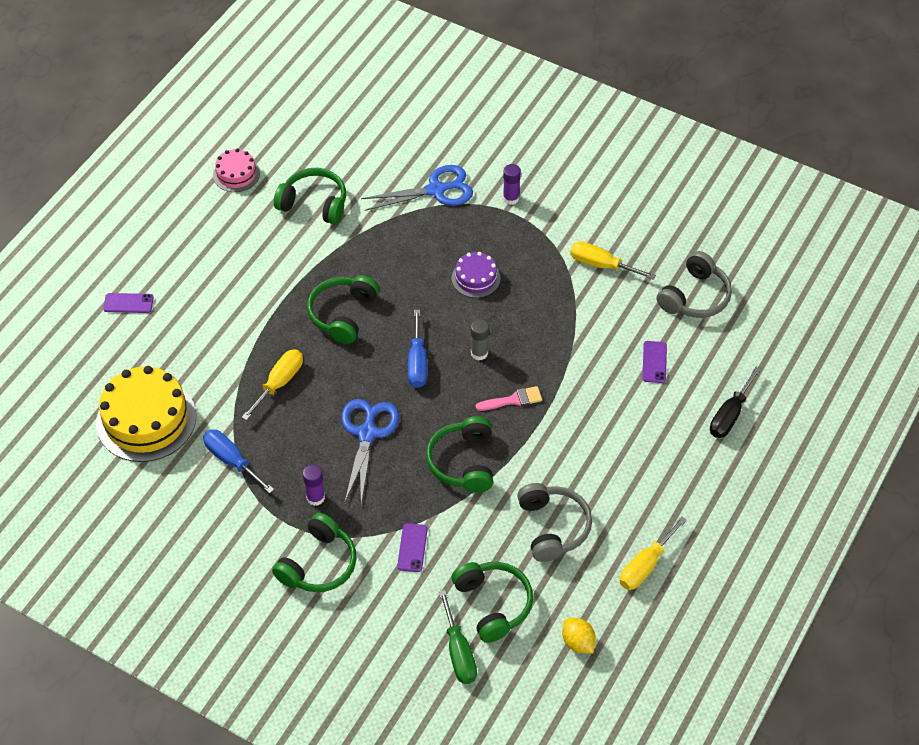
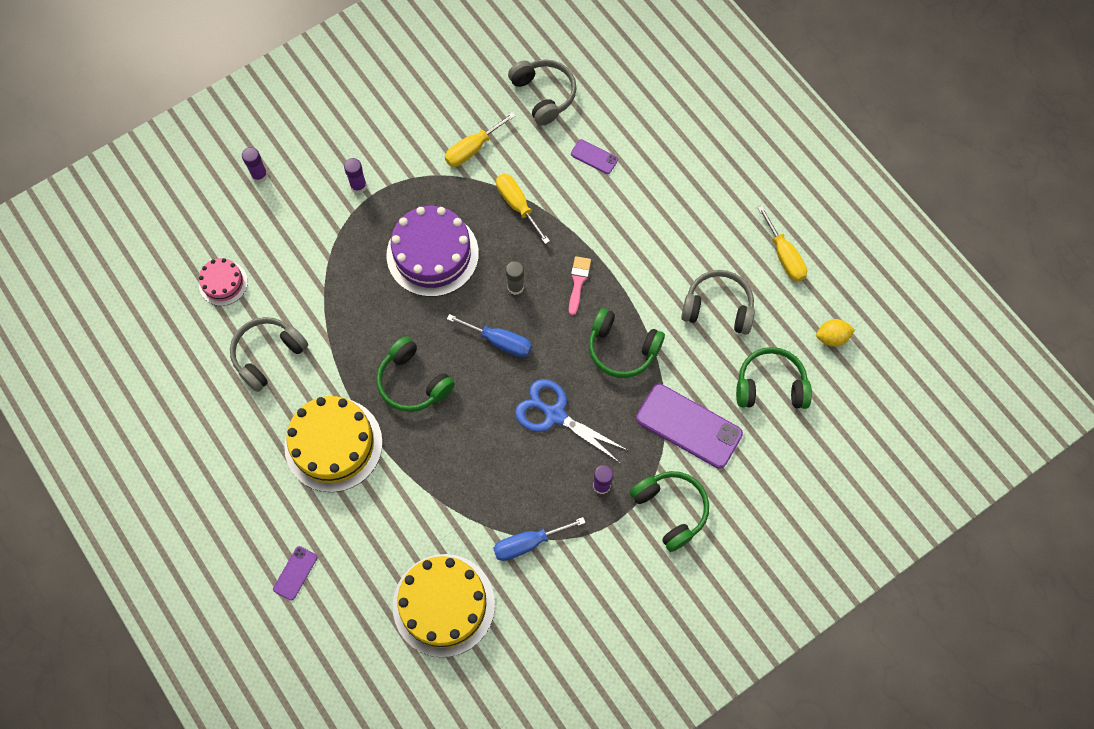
camera: 65 degrees left, 15 degrees up
(236, 174) = (189, 411): pink cake -> pink cake (223, 283)
(255, 282) = (333, 444): none -> yellow cake
(279, 383) = (462, 468): yellow screwdriver -> yellow screwdriver (517, 205)
(314, 203) = (268, 355): green headphones -> grey headphones
(412, 548) = (688, 426): purple phone -> purple phone, size x2.06
(436, 190) = (313, 243): blue scissors -> none
(458, 652) = (803, 432): green screwdriver -> none
(476, 278) = (432, 254): purple cake -> purple cake, size x1.91
(479, 127) = (259, 175): none -> purple glue stick
(730, 415) = (673, 127): black screwdriver -> none

